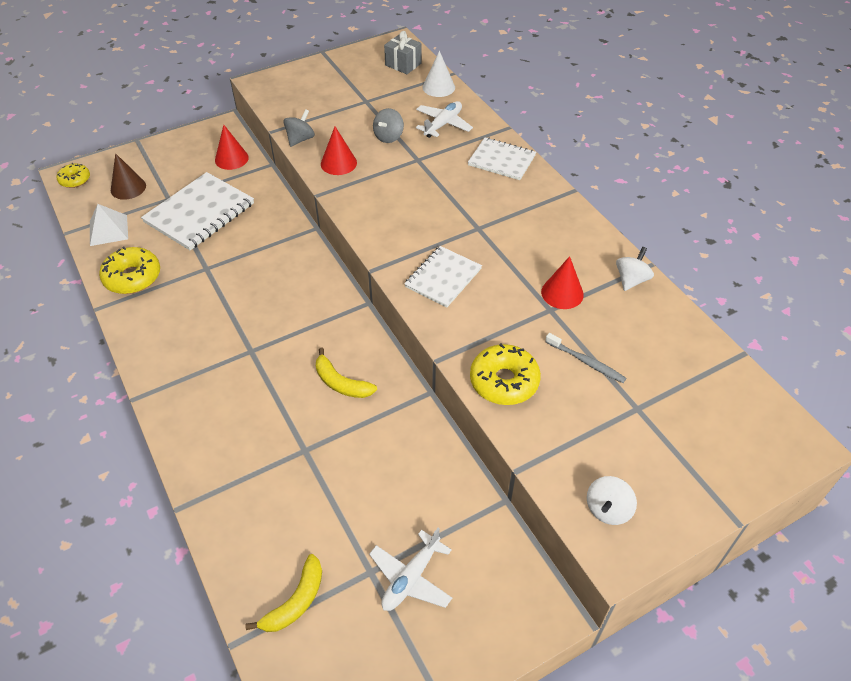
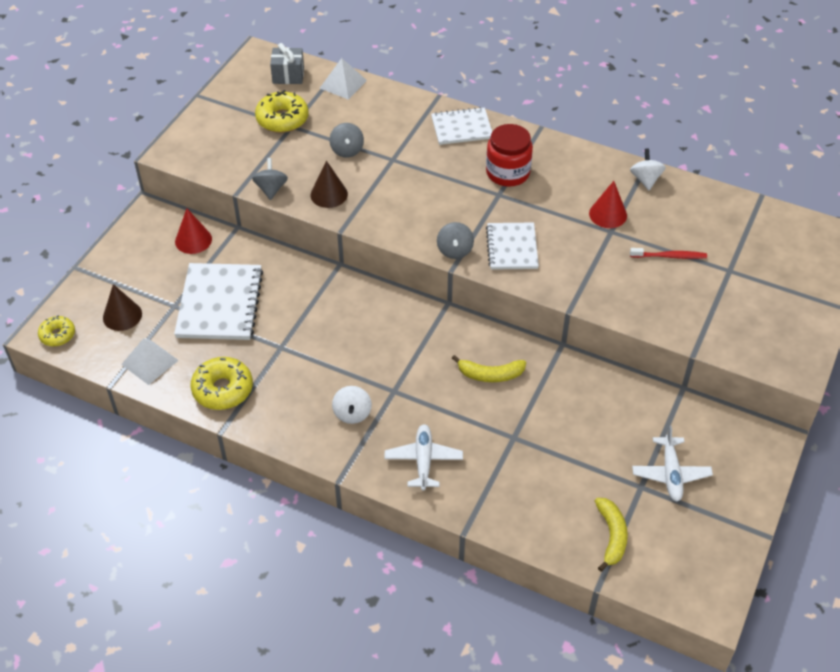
camera: 35 degrees left, 0 degrees up
(338, 163) = (329, 194): red cone -> brown cone
(391, 255) = (455, 250): none -> grey spinning top
(438, 87) = (343, 84): white cone -> white pyramid
(443, 124) = (382, 117): white plane -> white plane (423, 460)
(504, 214) = (507, 173): none -> red jar
(504, 381) = (629, 300): yellow donut -> yellow donut (282, 119)
(586, 362) = (669, 256): grey toothbrush -> red toothbrush
(608, 509) = (769, 346): white spinning top -> white spinning top (352, 413)

